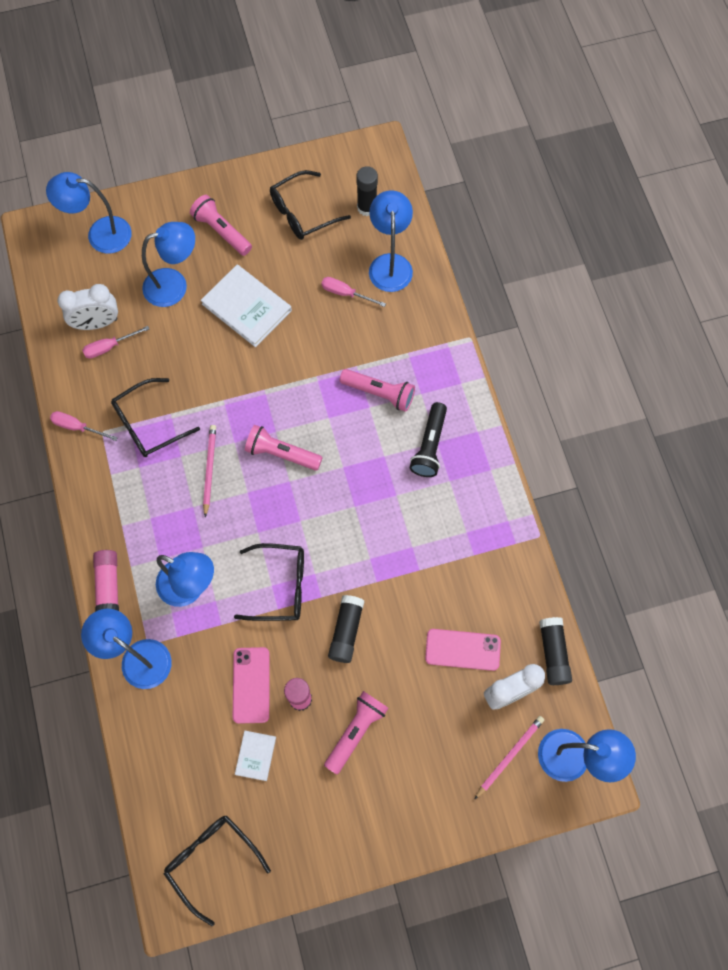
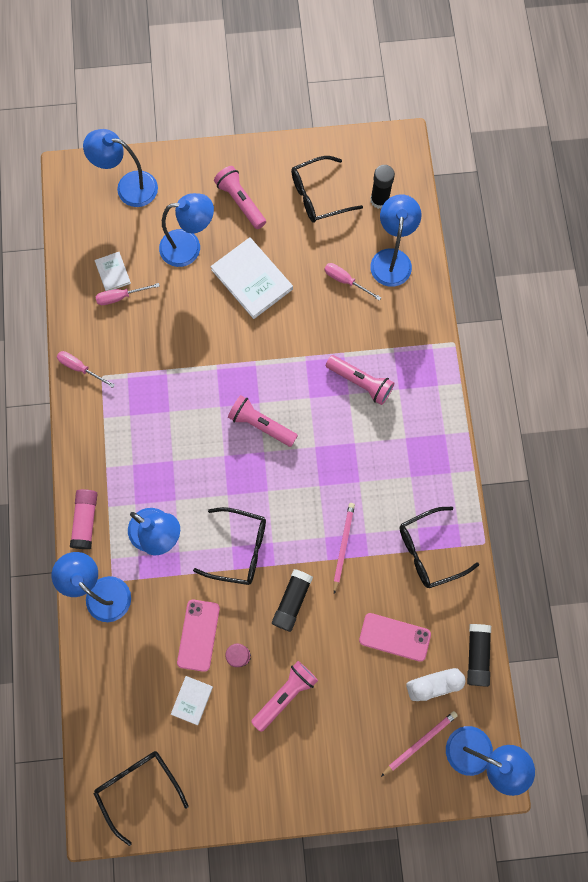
camera: 10 degrees right, 5 degrees up
(97, 323) = (113, 272): white clock -> white book
(149, 424) = (145, 376): black glasses -> black glasses (429, 550)
(209, 469) = (193, 428): pink pencil -> pink pencil (343, 546)
(429, 446) = (398, 440): black flashlight -> none

